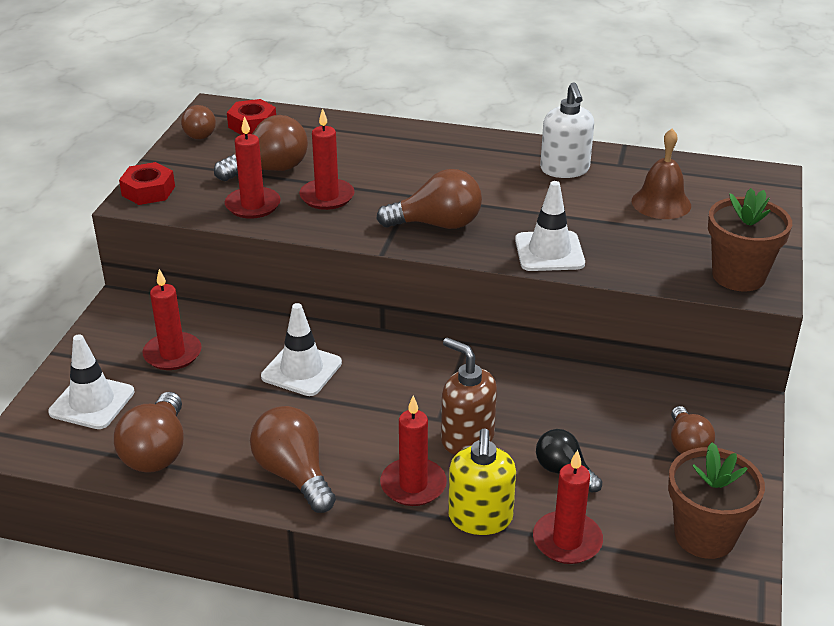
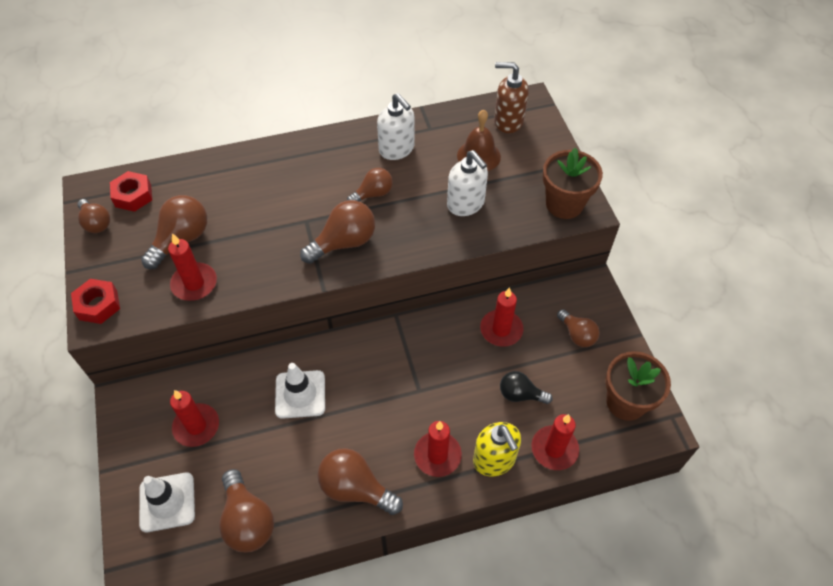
camera: 30 degrees left, 20 degrees up
(327, 197) = (245, 249): red candle -> red candle (501, 329)
(467, 438) = (446, 398): brown soap dispenser -> brown soap dispenser (508, 121)
(505, 197) = (373, 194): none -> brown light bulb
(549, 252) = (436, 235): white traffic cone -> none
(609, 237) = (466, 204): none -> white soap dispenser

